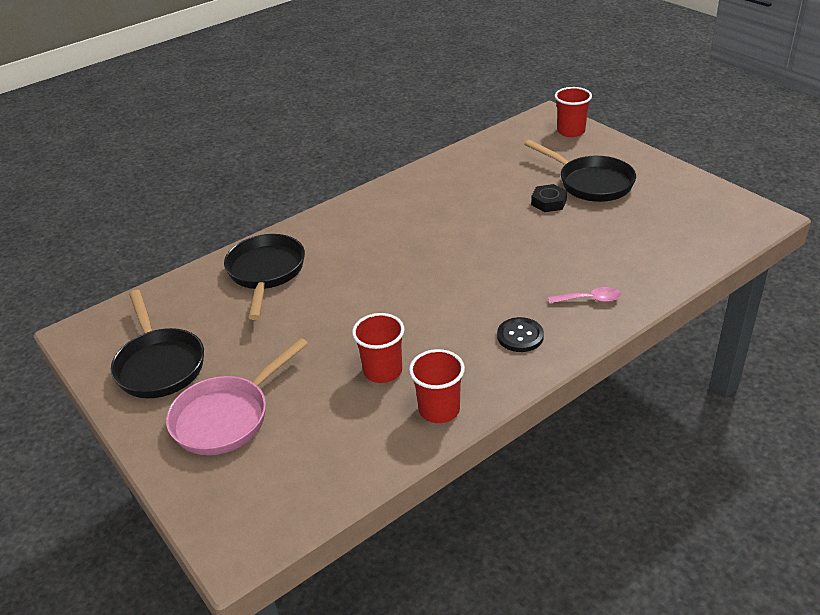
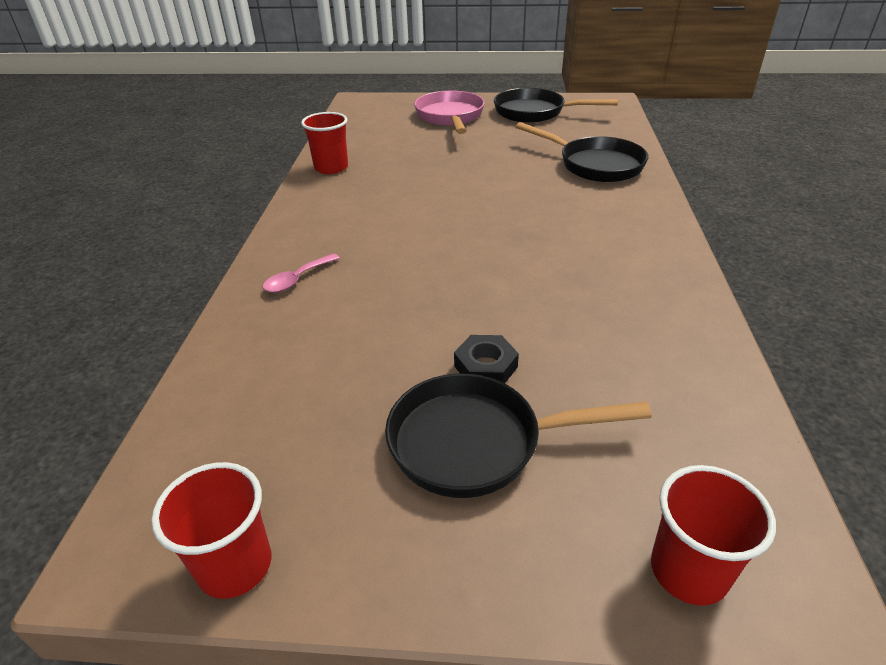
camera: 130 degrees right, 0 degrees up
(383, 371) = (399, 165): red cup -> red cup (235, 565)
(520, 336) = (328, 224): black button -> none

